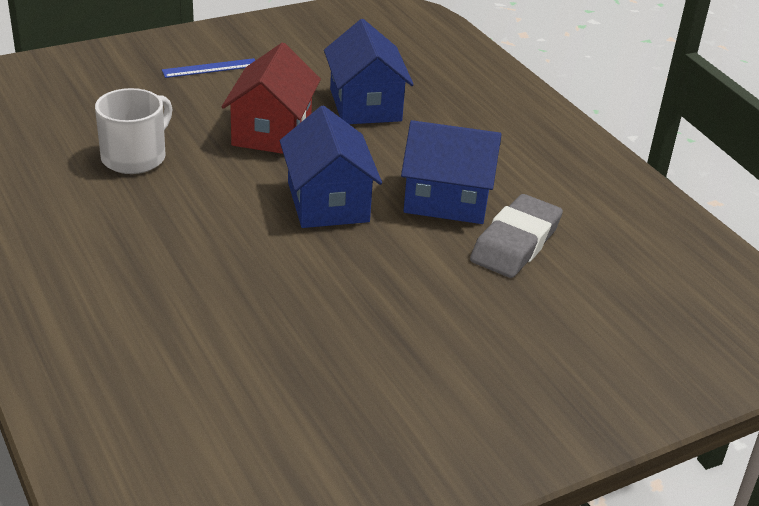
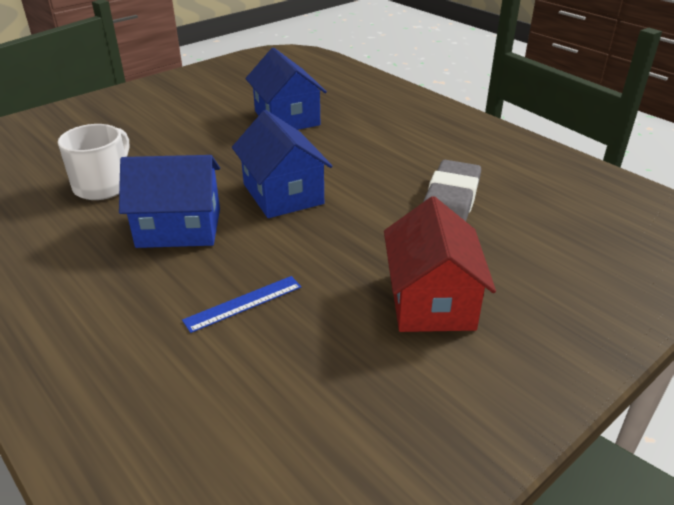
camera: 10 degrees left, 0 degrees up
(210, 68) = (152, 110): blue ruler -> blue ruler (243, 303)
(272, 131) = (217, 148): red house -> red house (431, 301)
(447, 200) = (380, 176): blue house -> blue house (179, 228)

